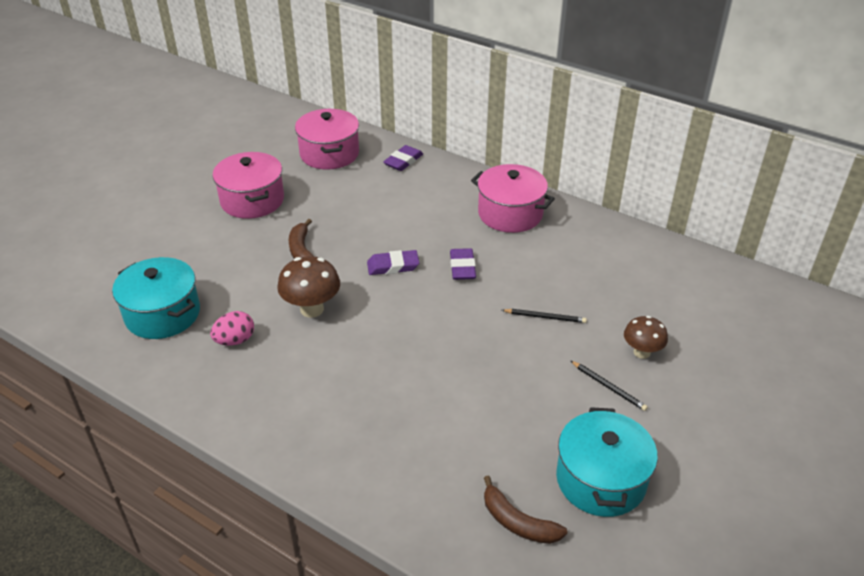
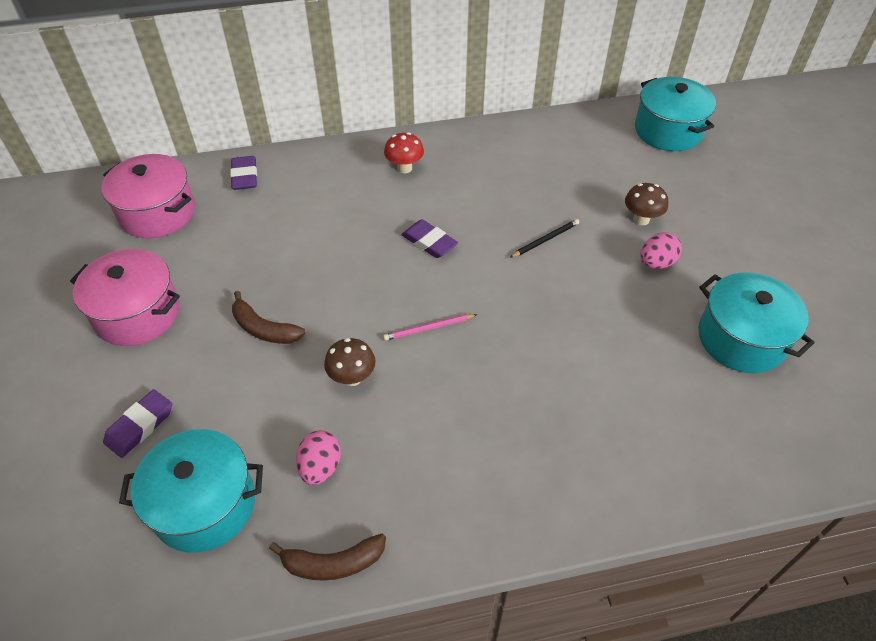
camera: 45 degrees left, 10 degrees up
(312, 309) = (352, 378): brown mushroom -> brown mushroom, size x0.66
(391, 315) = (428, 328): none -> pink pencil
(393, 266) = (369, 282): purple eraser -> purple eraser (140, 426)
(510, 214) = (404, 168): pink pot -> red mushroom
(517, 522) = (739, 419): brown banana -> brown banana (333, 563)
(608, 387) = (656, 263): black pencil -> pink egg
(765, 309) = (668, 131): none -> turquoise pot

